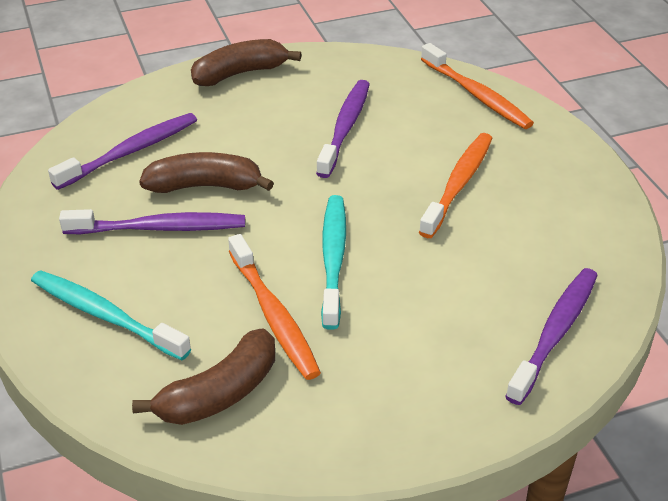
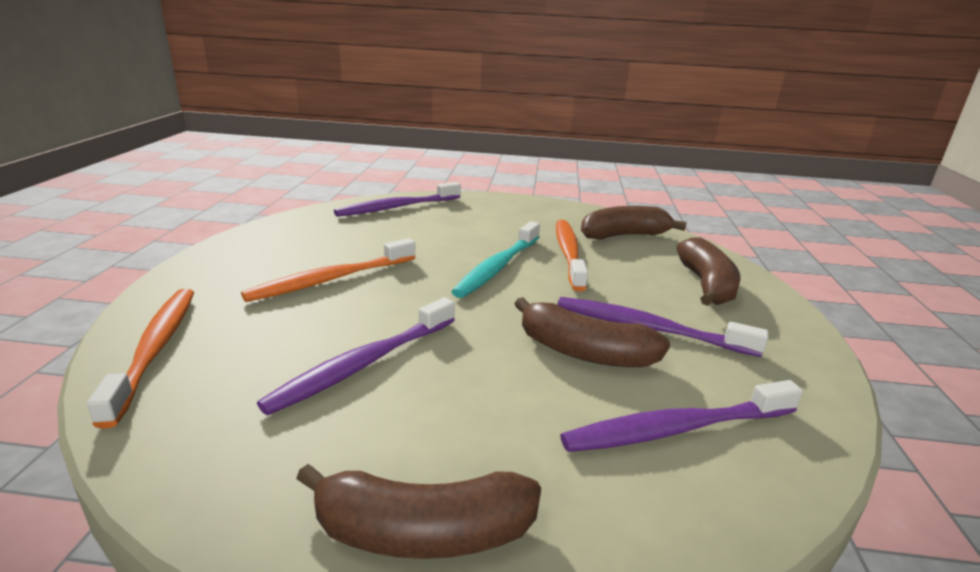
camera: 155 degrees left, 15 degrees down
(105, 315) = (706, 285): turquoise toothbrush -> brown banana

